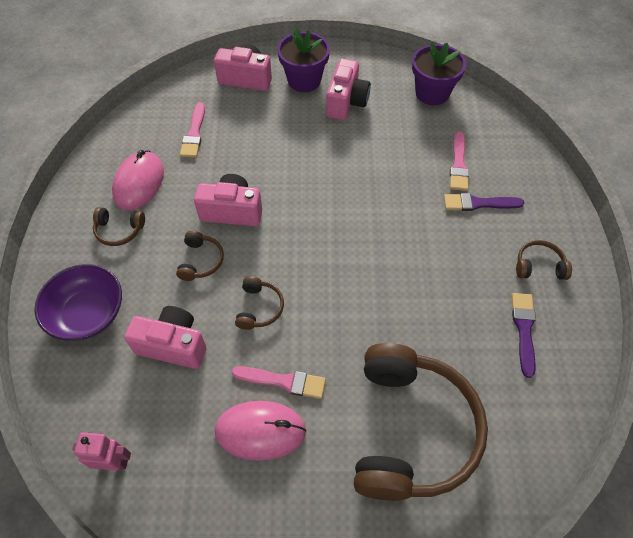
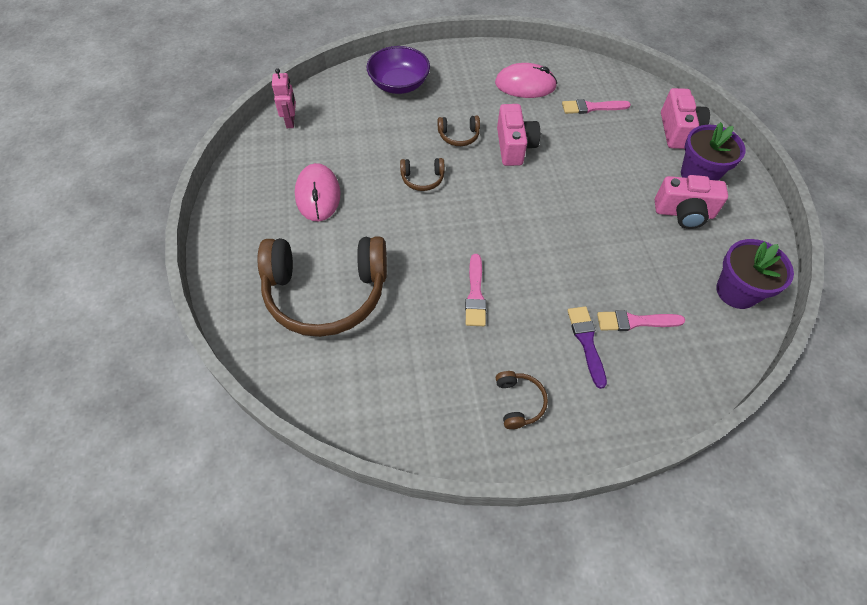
camera: 80 degrees right, 0 degrees up
(119, 230) = (475, 84): brown headphones -> none
(173, 345) = (381, 134): pink camera -> none
(283, 381) = (359, 203): pink brush -> pink brush (475, 294)
(524, 330) = (437, 385): purple brush -> none

